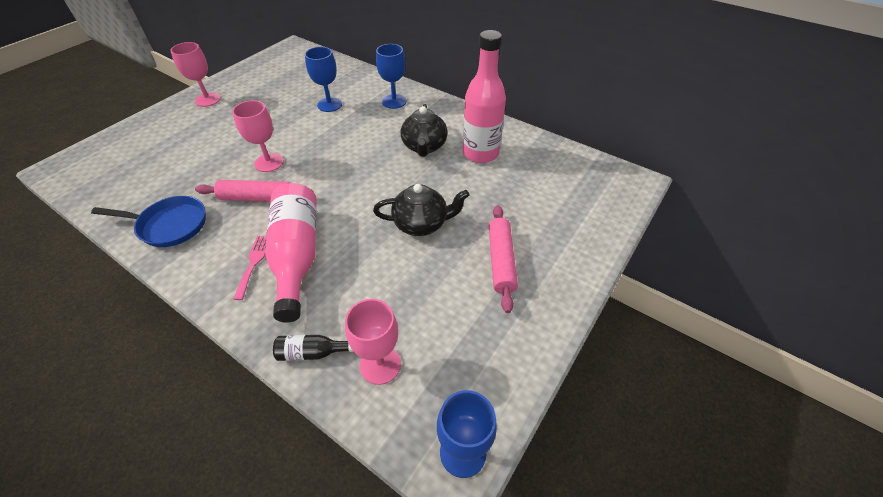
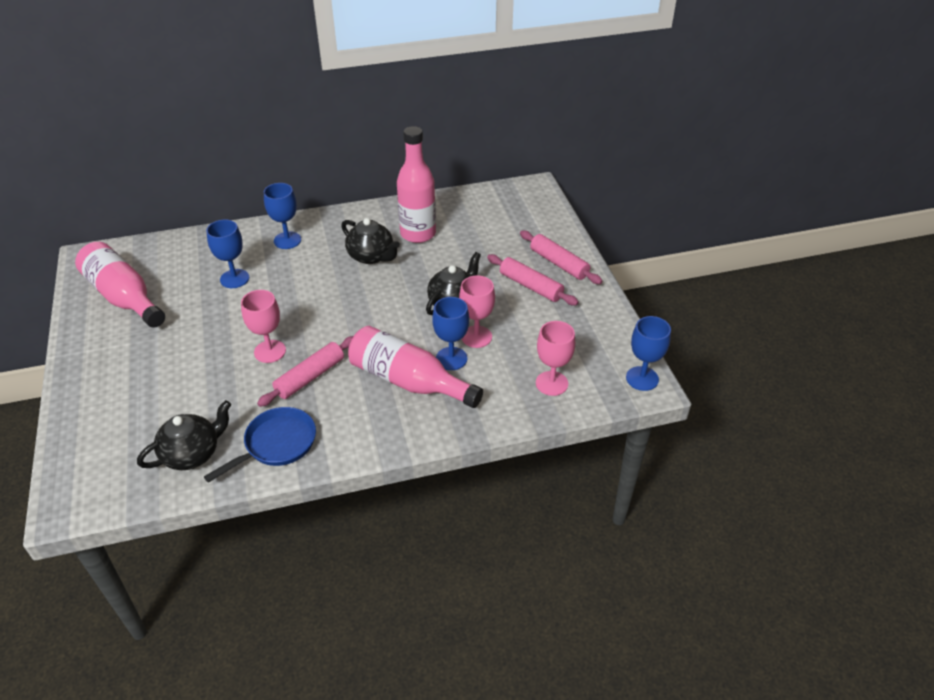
camera: 50 degrees left, 5 degrees down
(135, 191) = (192, 454): none -> black teapot
(208, 99) = (99, 354): pink goblet -> pink goblet (476, 337)
(253, 263) = (388, 408): pink fork -> none
(268, 78) = (124, 297): none -> pink bottle
(312, 352) = (509, 411): black bottle -> none
(349, 266) = (451, 358): none -> blue goblet
(557, 262) = (559, 263): none -> pink rolling pin

